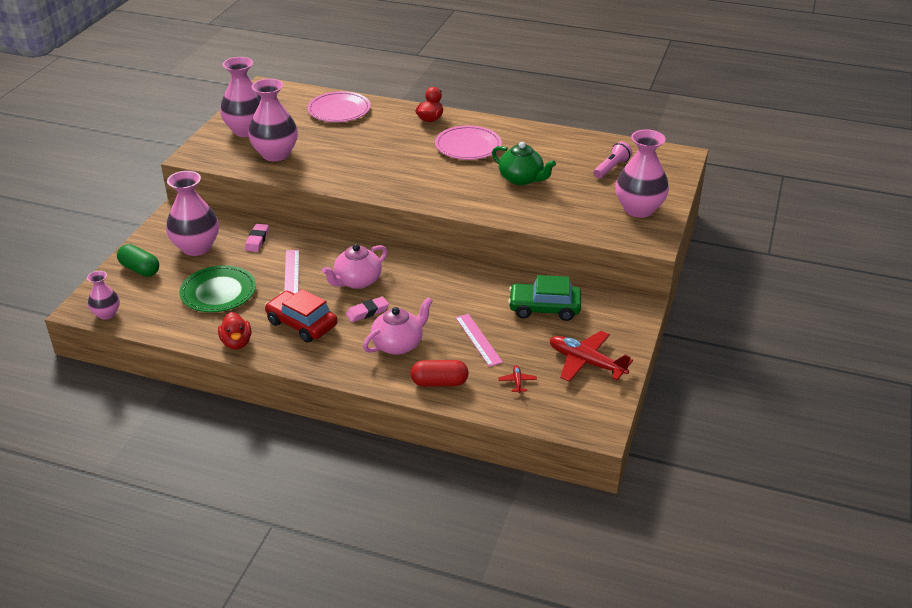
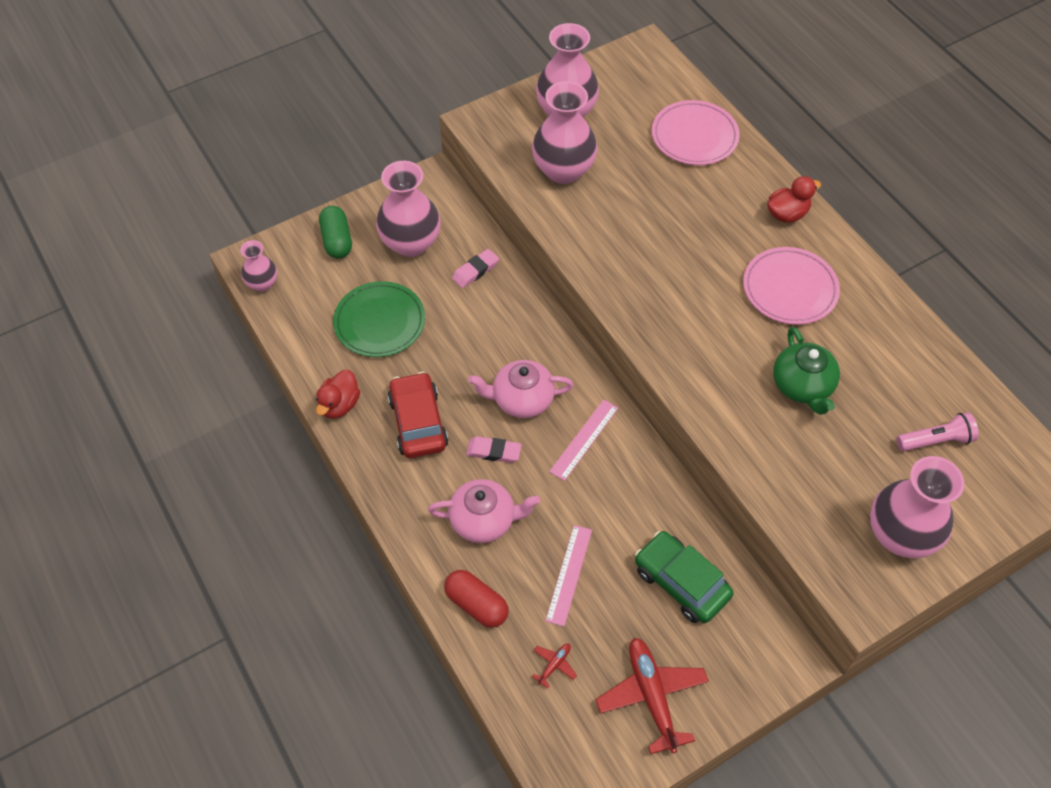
camera: 40 degrees right, 20 degrees up
(291, 272) = (469, 341): pink ruler -> pink ruler (584, 439)

